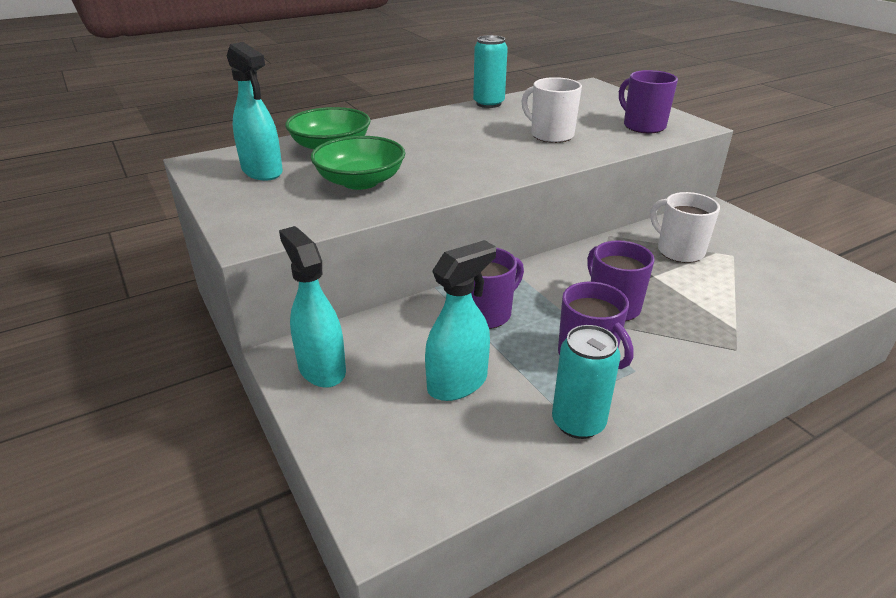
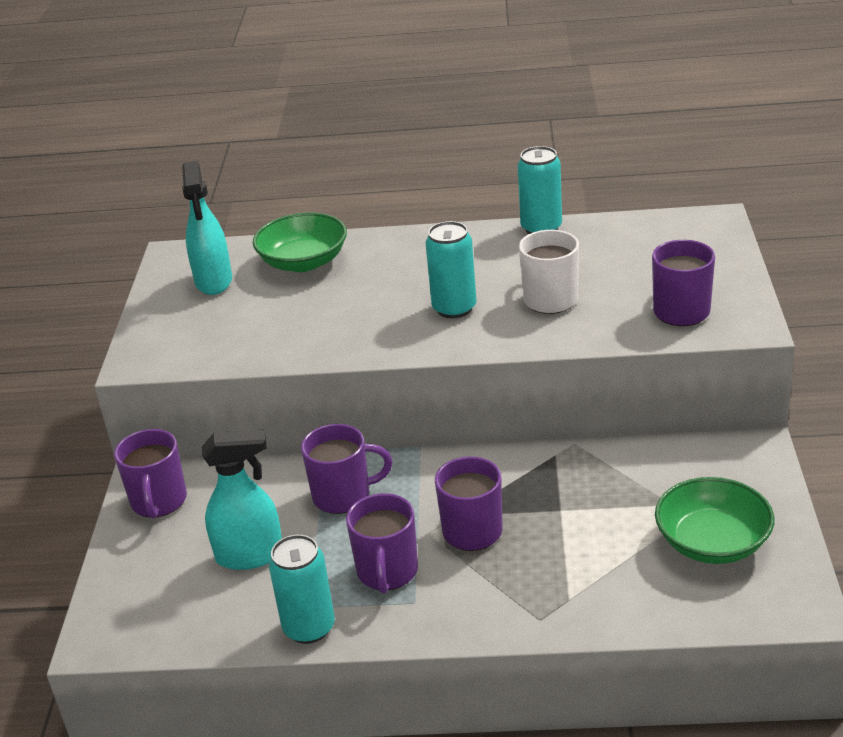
camera: 35 degrees right, 0 degrees up
(321, 368) = (159, 502): turquoise spray bottle -> purple mug
(360, 181) = (285, 318): green bowl -> green bowl (712, 542)
(491, 151) = (454, 308): none -> turquoise can
(679, 251) = (630, 489): white mug -> none

